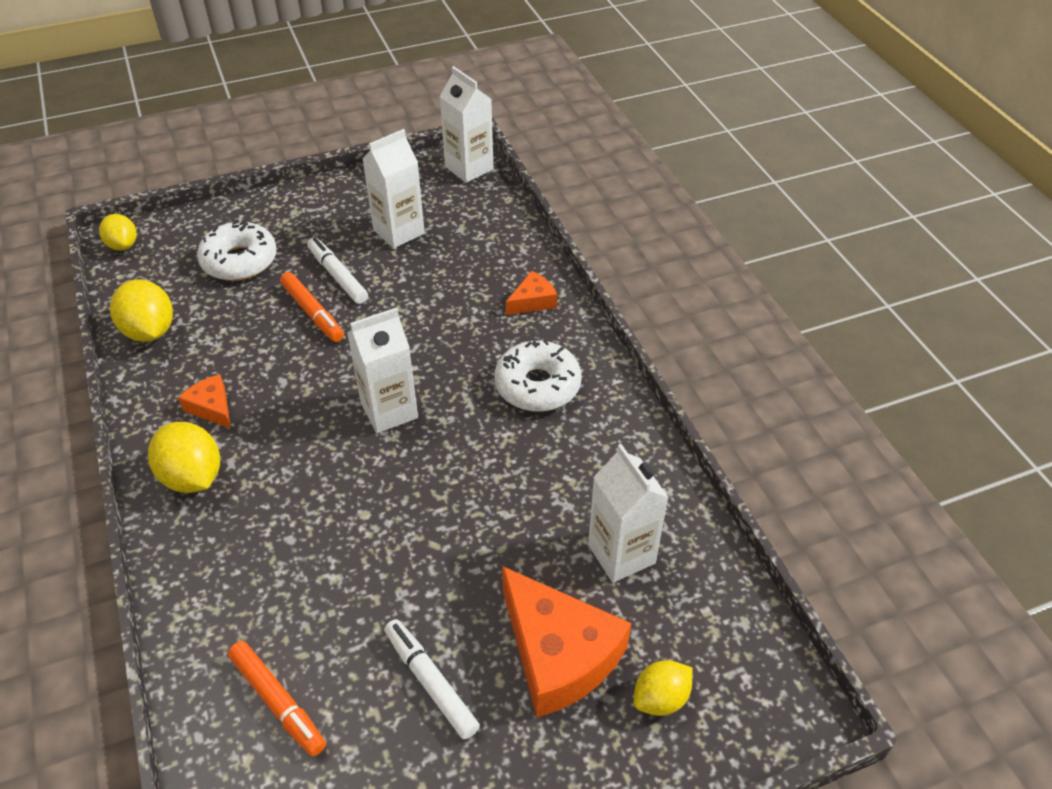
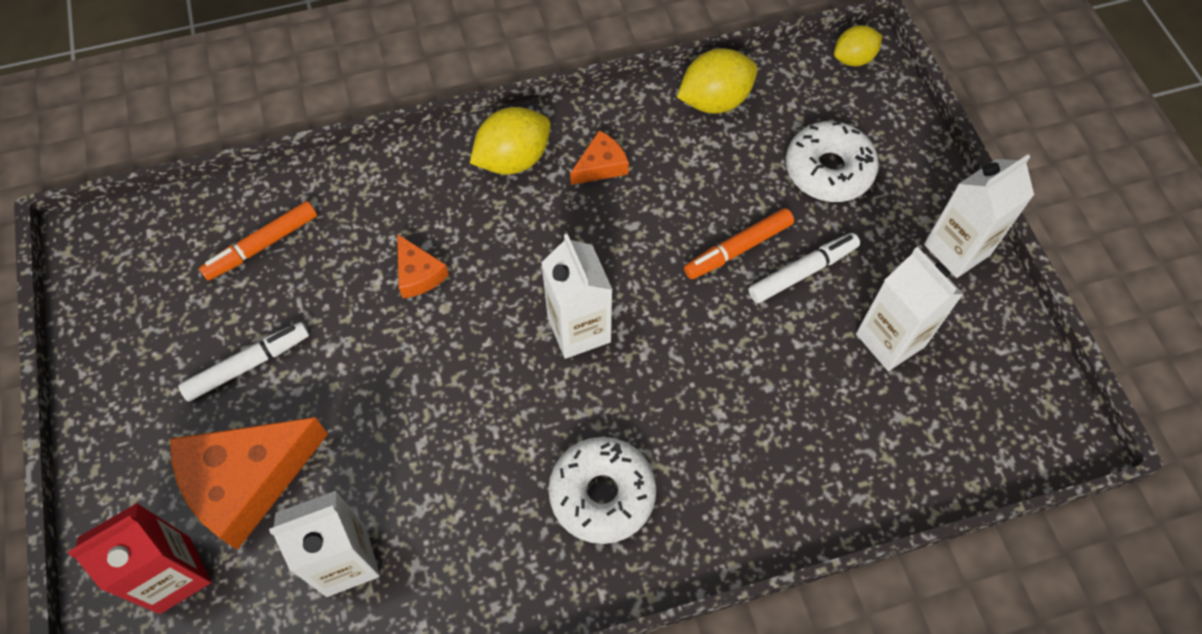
camera: 95 degrees right, 15 degrees up
(469, 168) = (1042, 435): white carton -> white carton (957, 249)
(533, 301) = (753, 502): orange cheese -> orange cheese (418, 274)
(660, 698) = (175, 575): yellow lemon -> red carton

